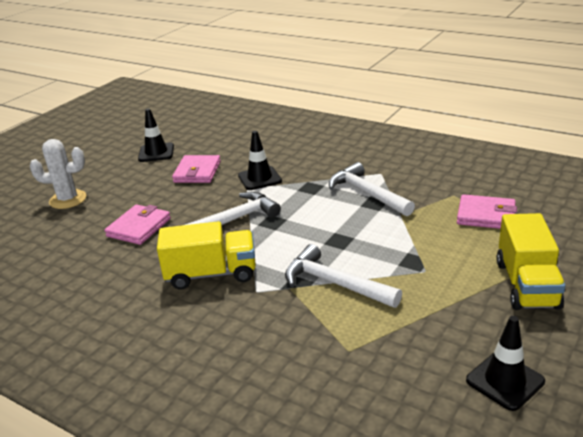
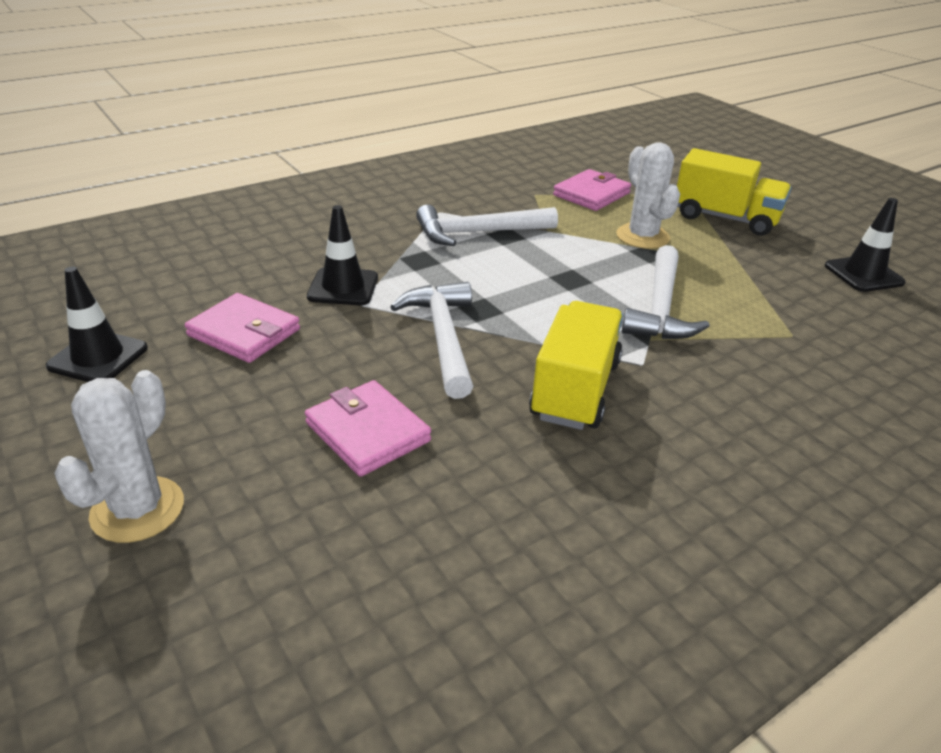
camera: 70 degrees left, 5 degrees up
(334, 283) = (660, 308): white hammer -> white hammer turned 45 degrees counterclockwise
(438, 253) = (642, 237): none -> white cactus

